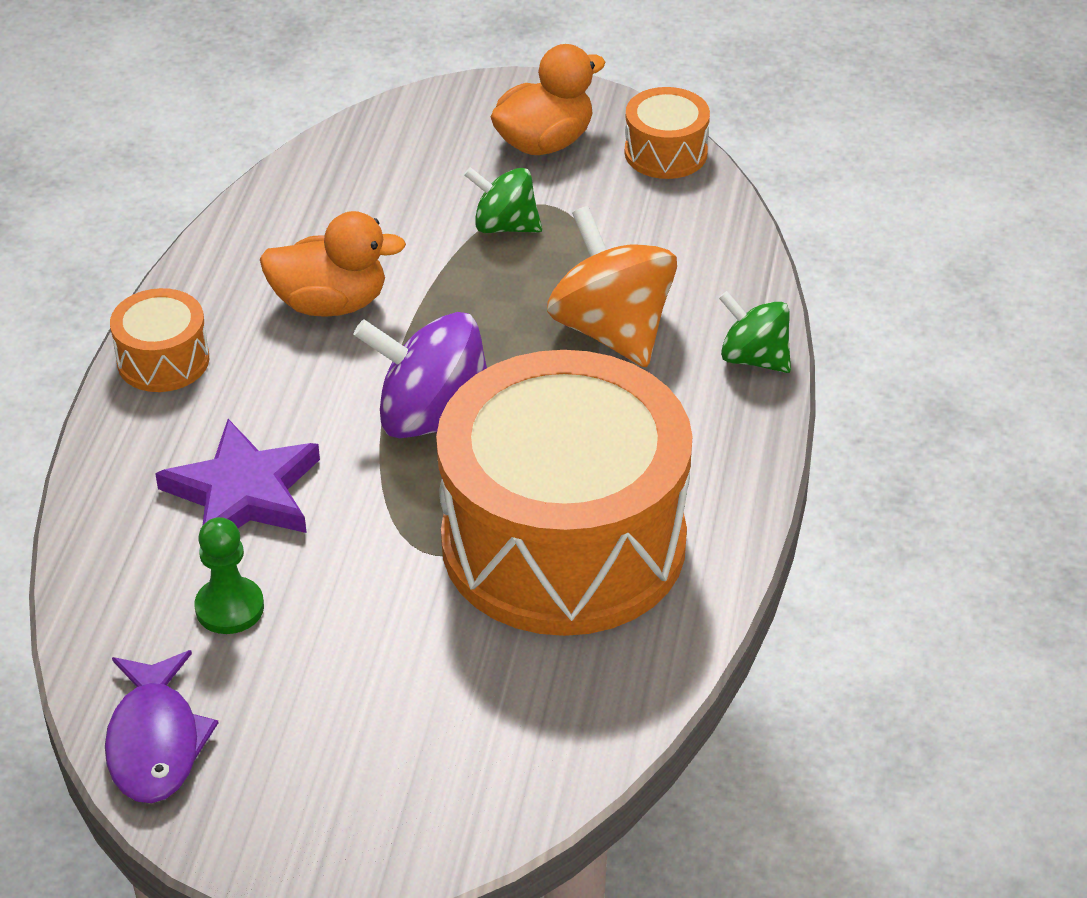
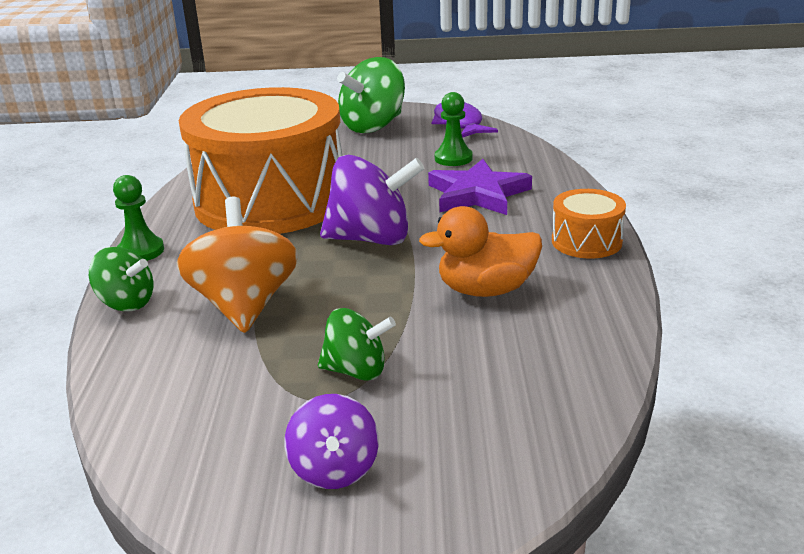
camera: 170 degrees right, 15 degrees down
(327, 775) = (373, 126): none -> green spinning top
(544, 142) = (334, 470): orange duck -> purple spinning top
(612, 330) = (244, 305): orange spinning top -> orange spinning top turned 150 degrees counterclockwise
(666, 153) = (185, 480): orange drum -> none
(753, 454) = (141, 251): none -> green pawn

